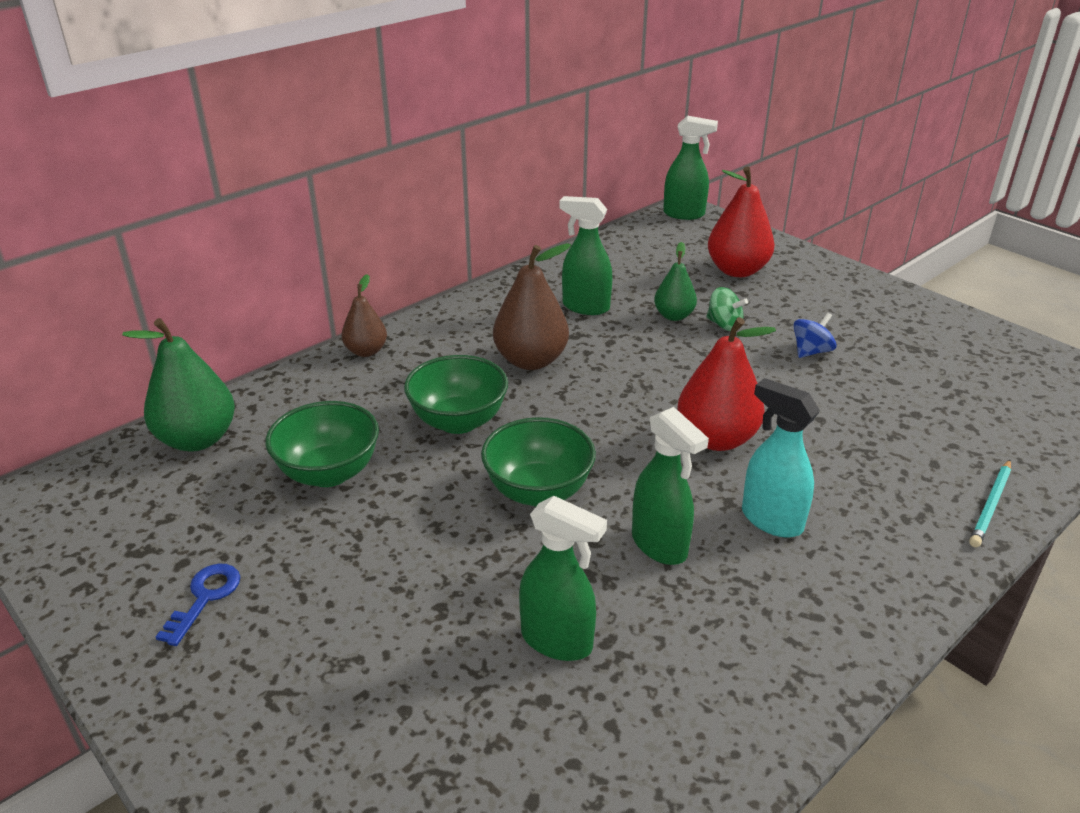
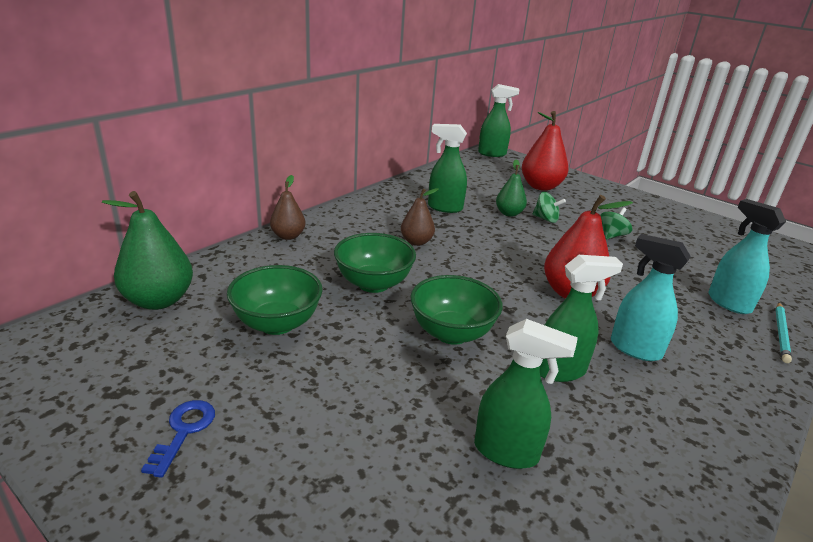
camera: 10 degrees left, 5 degrees down
(531, 360) = (416, 242): brown pear -> brown pear, size x0.60
(659, 545) = (560, 371): green spray bottle -> green spray bottle turned 60 degrees counterclockwise
(811, 351) = (611, 235): blue spinning top -> green spinning top
(936, 458) = (728, 303): none -> turquoise spray bottle

